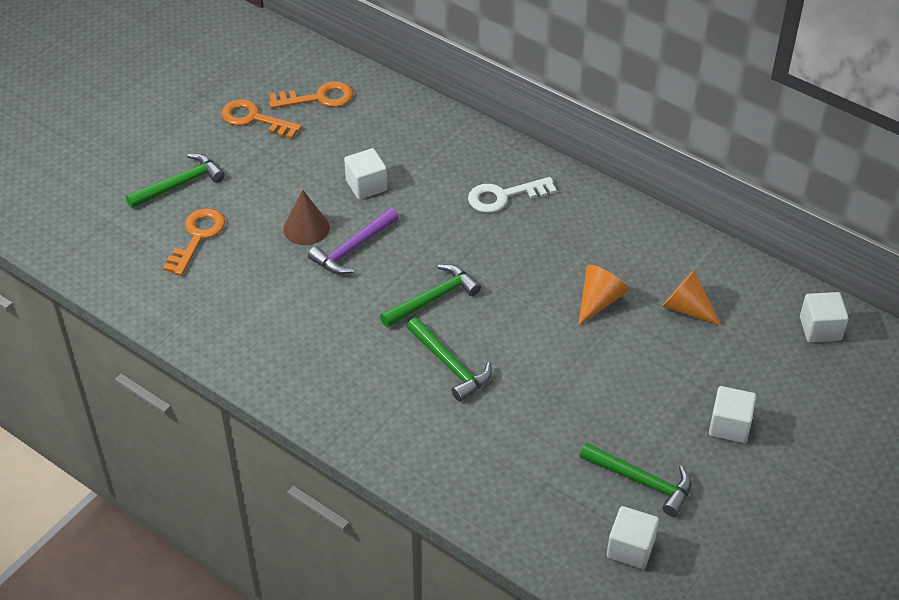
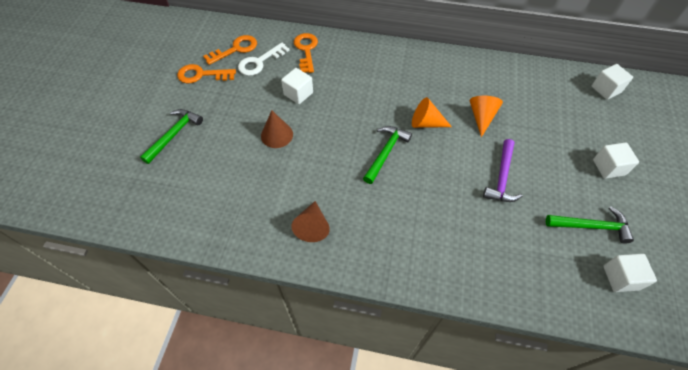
camera: 25 degrees left, 10 degrees up
(197, 237) = (206, 168): orange key -> orange key (306, 50)
(284, 348) = (312, 226): none -> brown cone
(353, 249) = (315, 138): purple hammer -> purple hammer (502, 177)
(450, 365) = (425, 194): green hammer -> none
(504, 196) = (384, 72): white key -> white key (259, 62)
(686, 308) = (531, 104): orange cone -> orange cone (426, 123)

